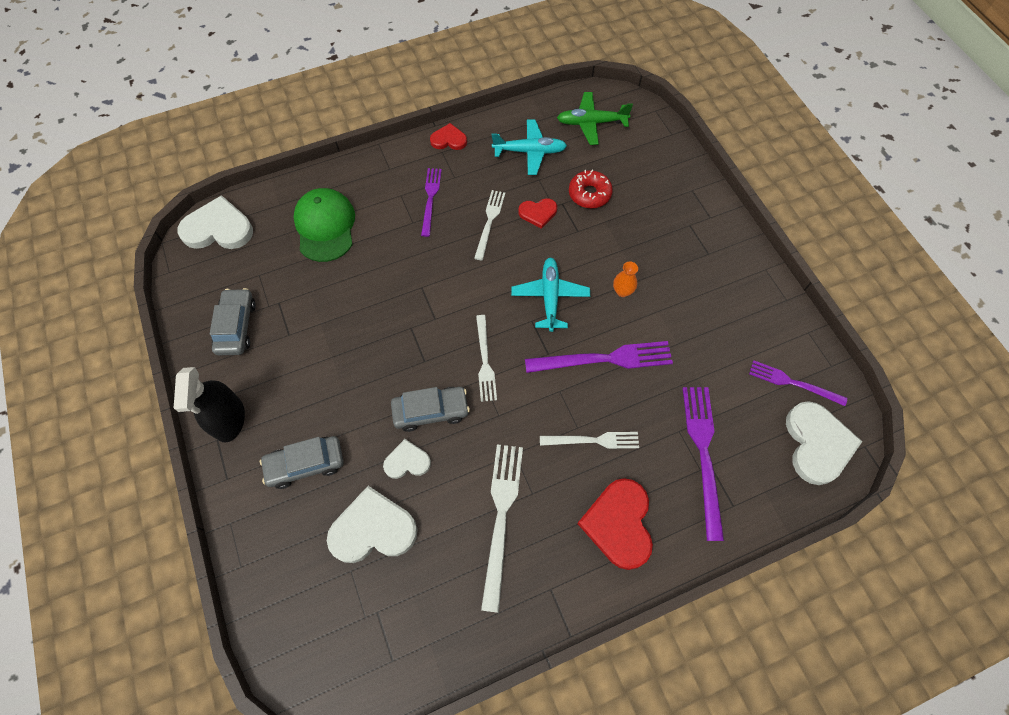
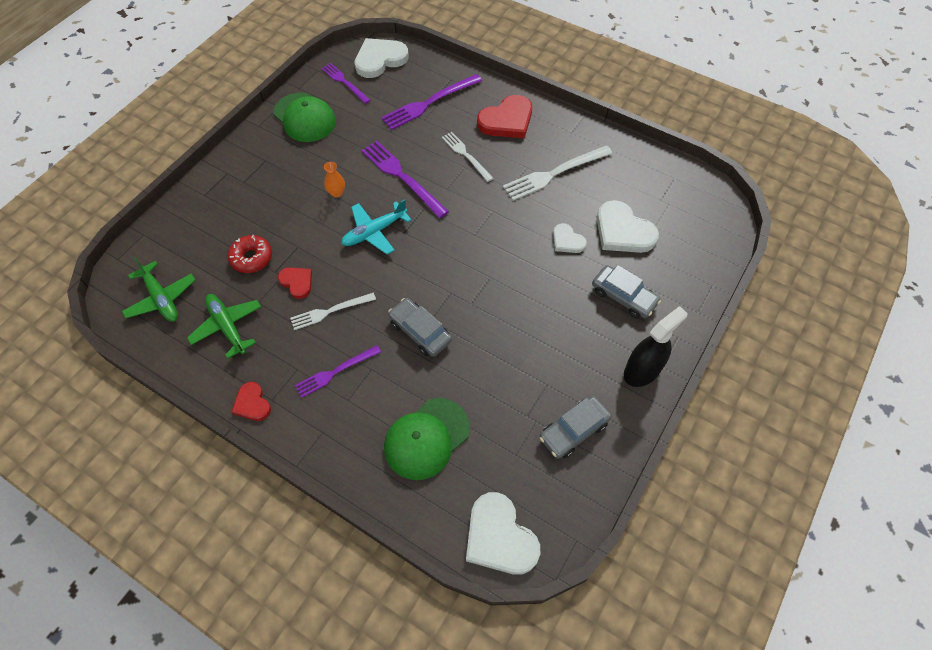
camera: 125 degrees left, 5 degrees down
(431, 411) = (522, 249): grey car -> grey car (420, 331)
(485, 361) = (459, 241): white fork -> none
(530, 151) = (227, 327): turquoise plane -> green plane
(753, 315) = (304, 118): none -> green cap
(793, 383) = (344, 82): purple fork -> purple fork turned 150 degrees clockwise

